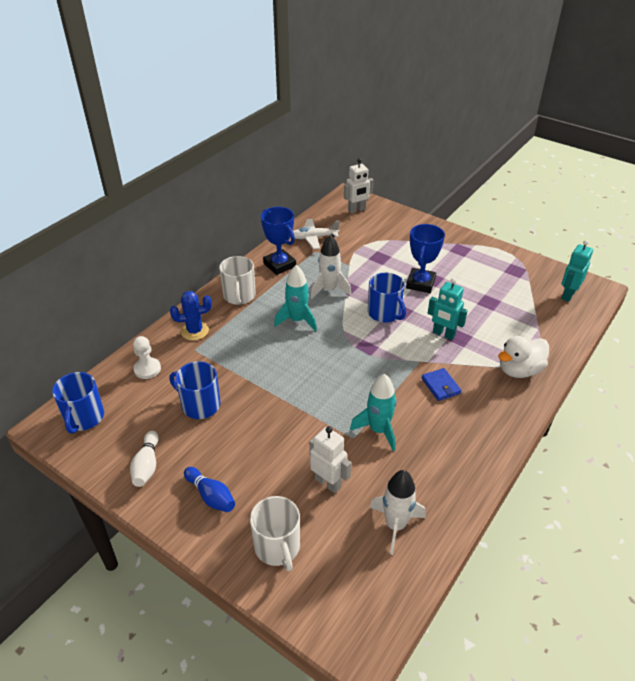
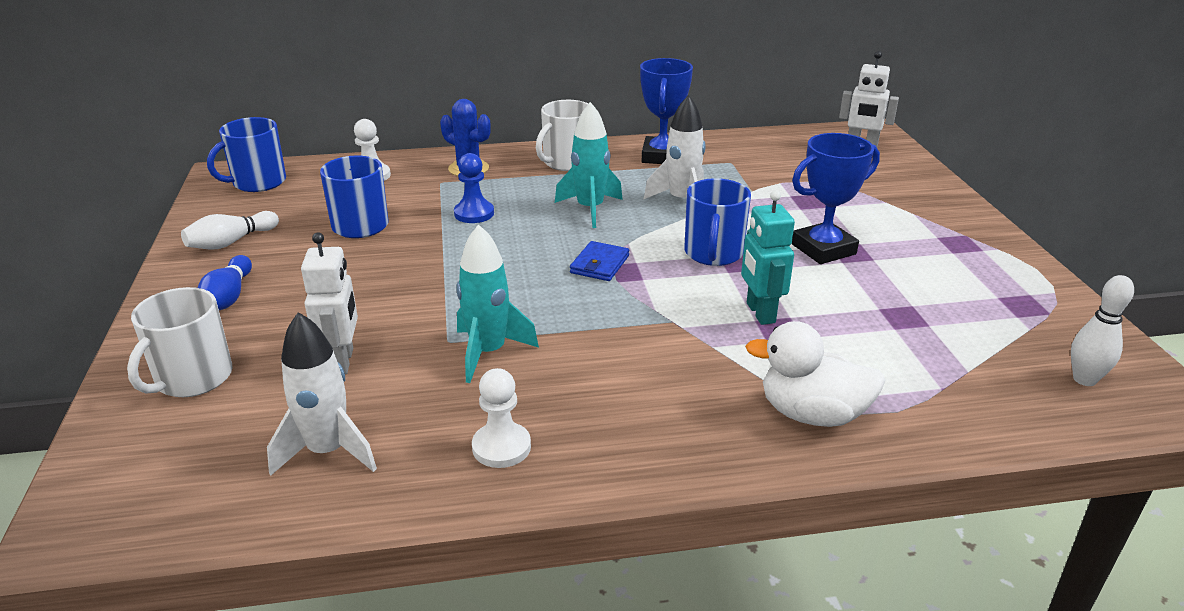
camera: 45 degrees right, 10 degrees down
(247, 359) = (474, 213): none -> blue pawn
(314, 238) = (751, 150): white plane -> none
(440, 386) = (652, 360): blue wallet -> blue wallet (599, 264)
(450, 467) = (501, 447): none -> white pawn
(568, 295) = (1084, 379): turquoise robot -> white bowling pin

